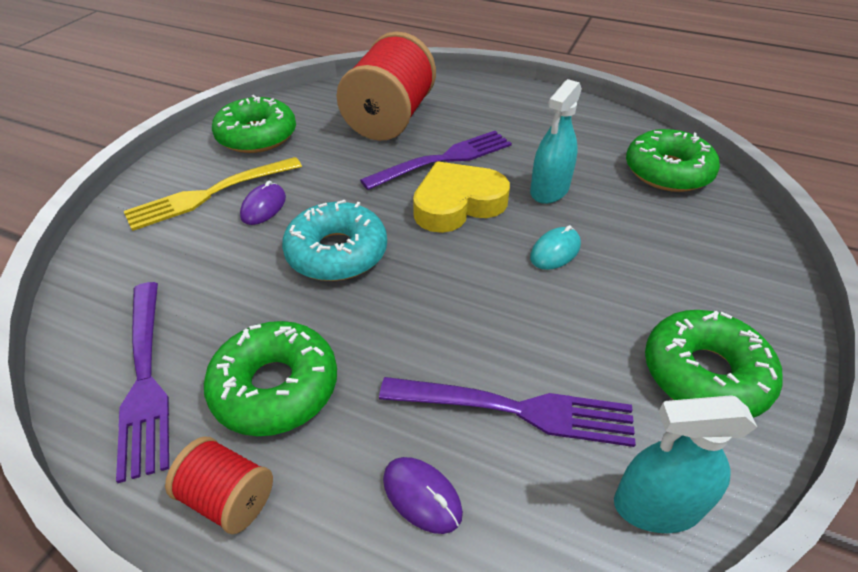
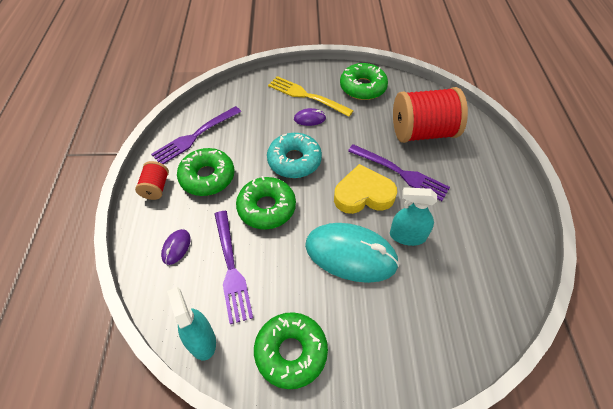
camera: 65 degrees right, 10 degrees up
(457, 204) = (363, 194): yellow heart -> yellow heart turned 45 degrees counterclockwise
(555, 251) = (350, 254): turquoise mouse -> turquoise mouse, size x2.33
(667, 172) = (480, 302): green donut -> green donut (266, 208)

